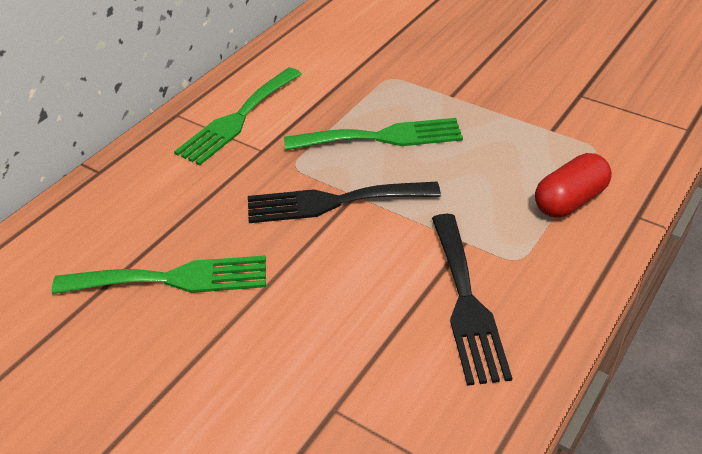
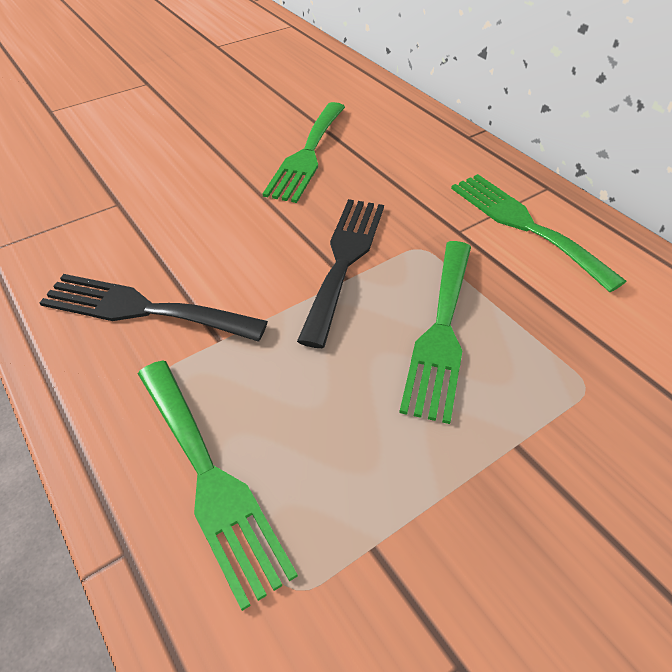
camera: 110 degrees right, 5 degrees up
(569, 201) = (210, 479): red capsule -> green fork

